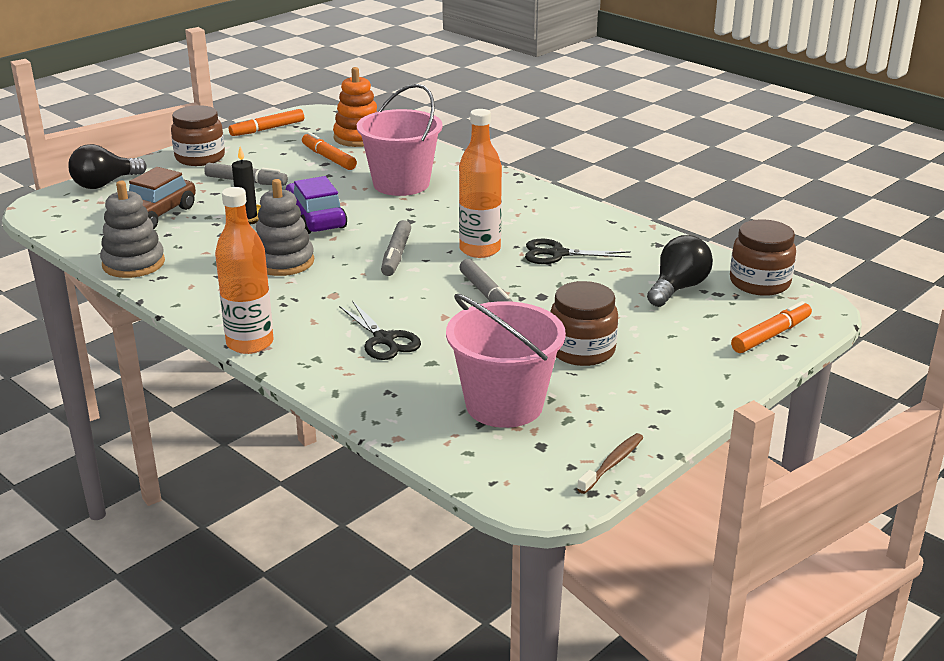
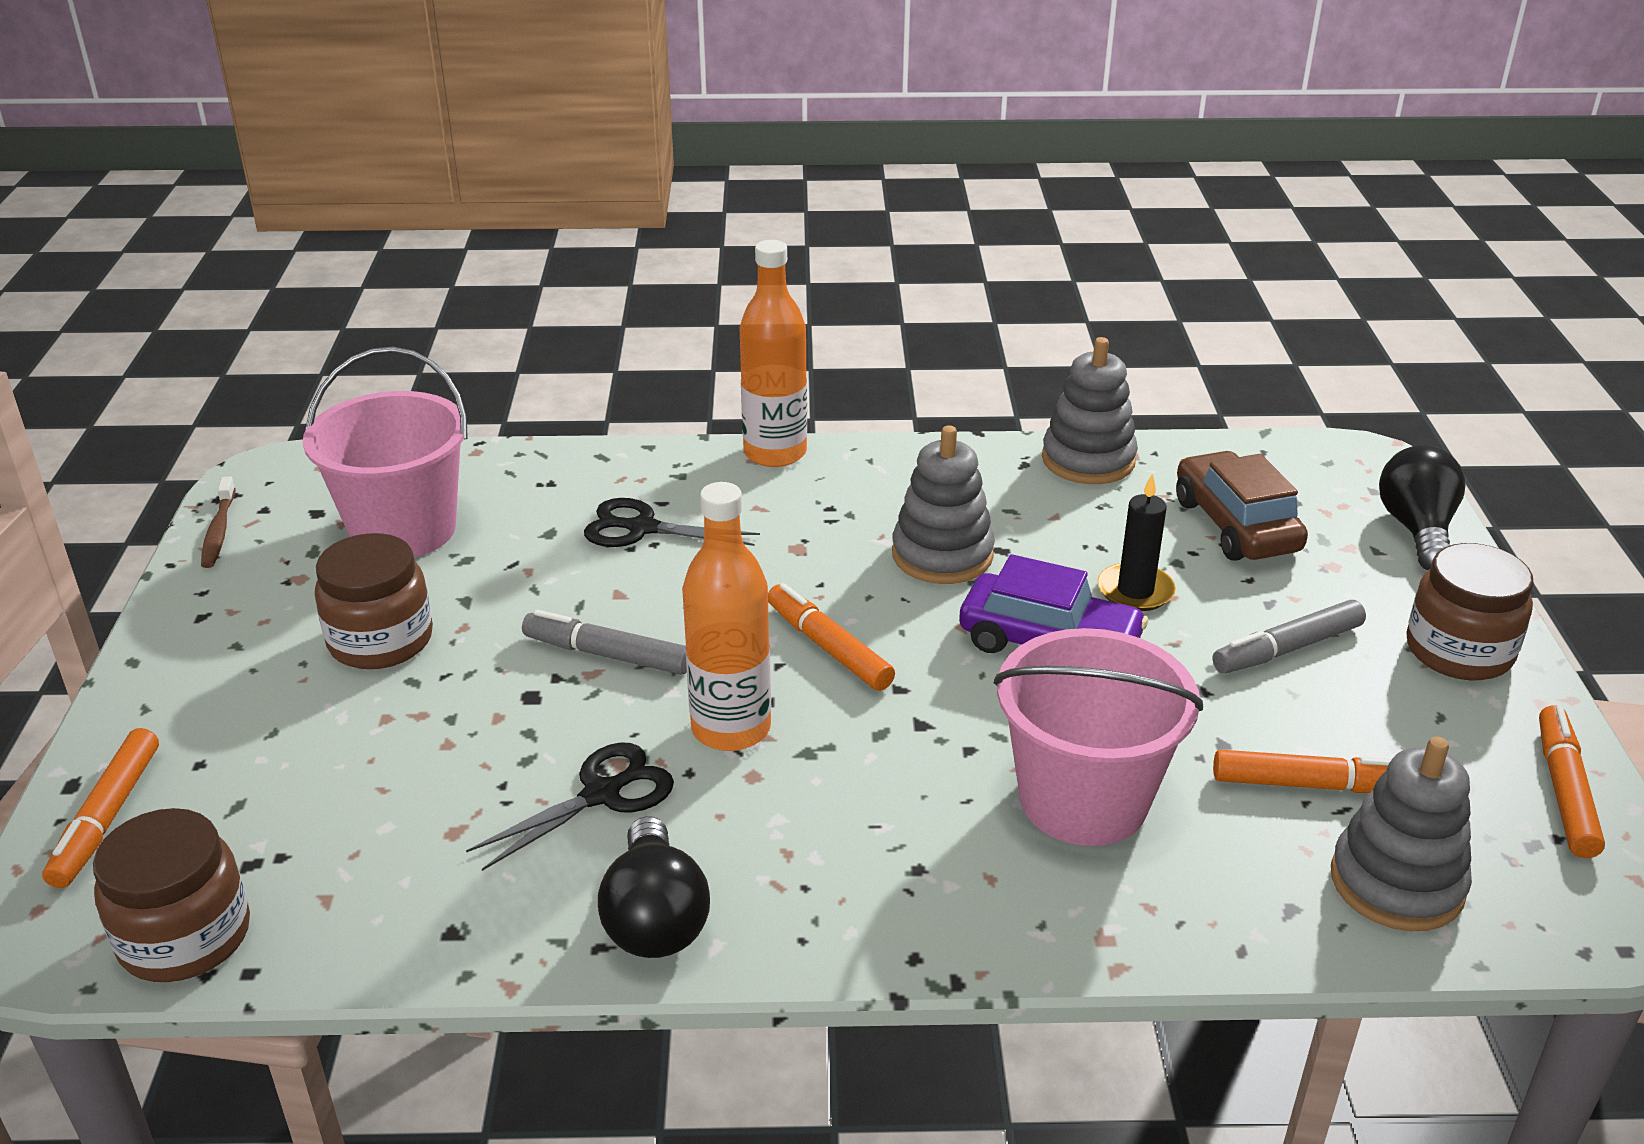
camera: 135 degrees right, 5 degrees up
(358, 137) = (1396, 883): orange stacking toy -> grey stacking toy
(396, 255) = (828, 647): grey marker -> orange marker
(678, 288) = (329, 834): black light bulb -> black light bulb (655, 918)

